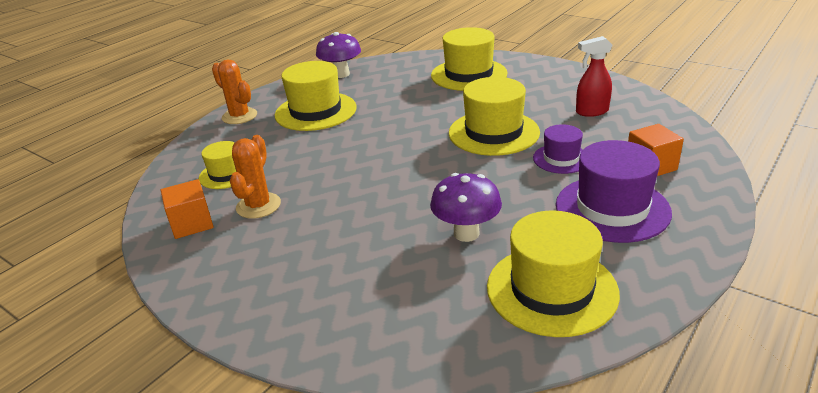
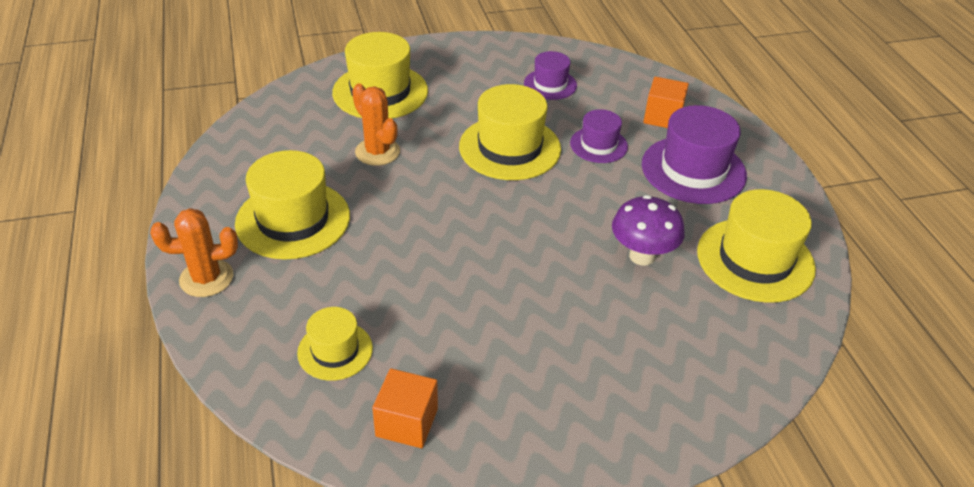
camera: 55 degrees left, 10 degrees up
(258, 206) = (437, 356): orange cactus -> orange cactus (377, 152)
(341, 74) = (233, 157): purple mushroom -> none
(591, 112) = (550, 84): red spray bottle -> purple hat

